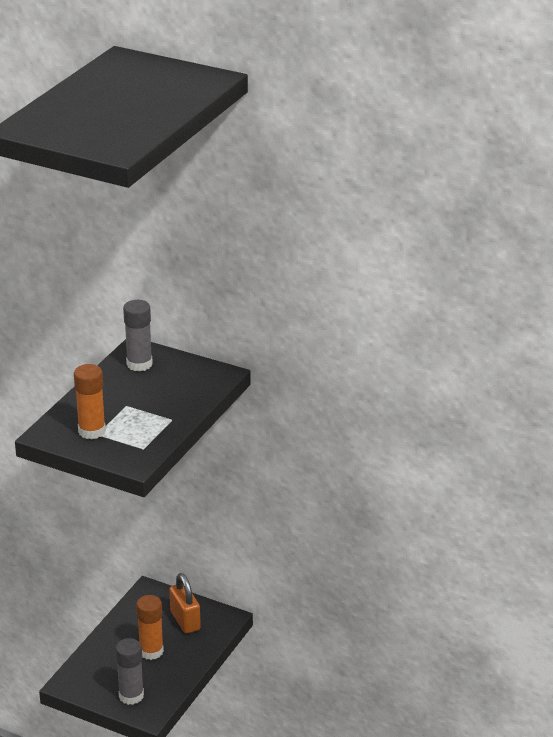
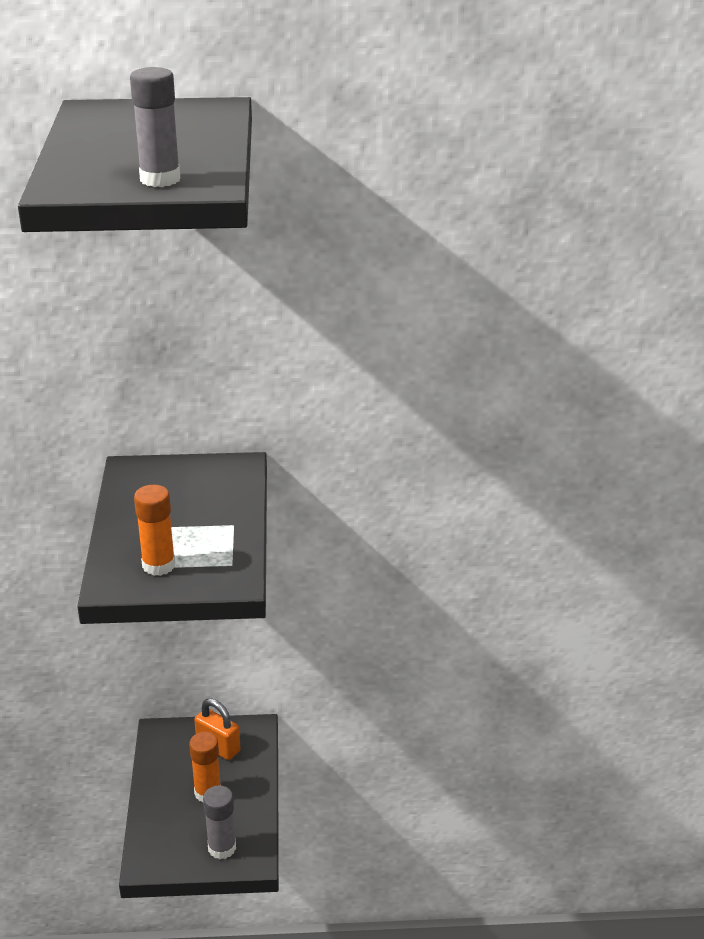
camera: 30 degrees left, 0 degrees up
(139, 364) = (146, 481): grey glue stick -> grey glue stick (160, 179)

